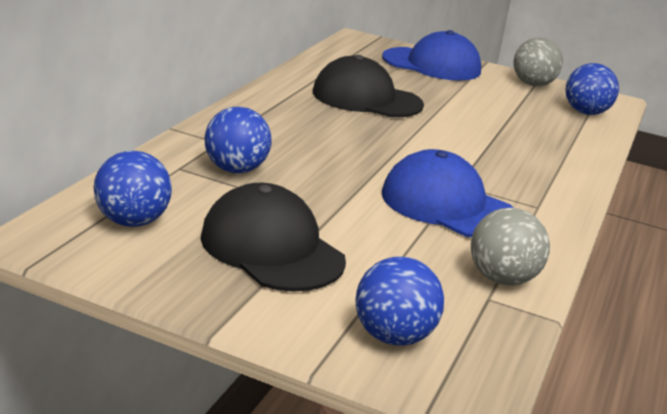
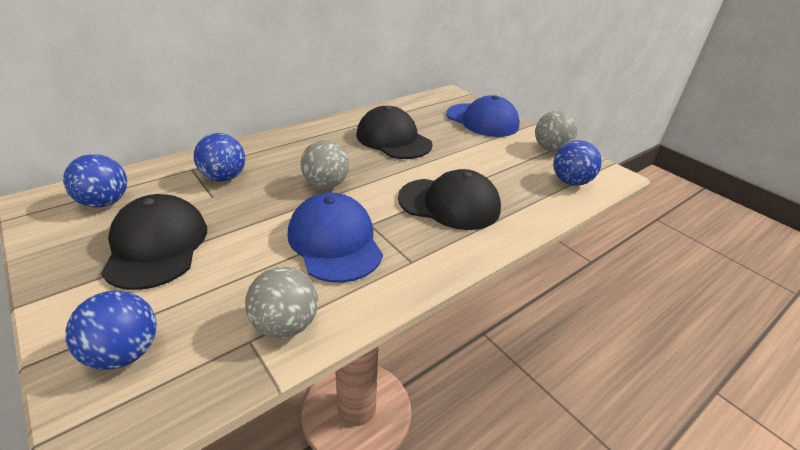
camera: 30 degrees right, 10 degrees up
(361, 156) = (326, 184): none -> grey ball
(506, 151) = (449, 203): none -> black cap

